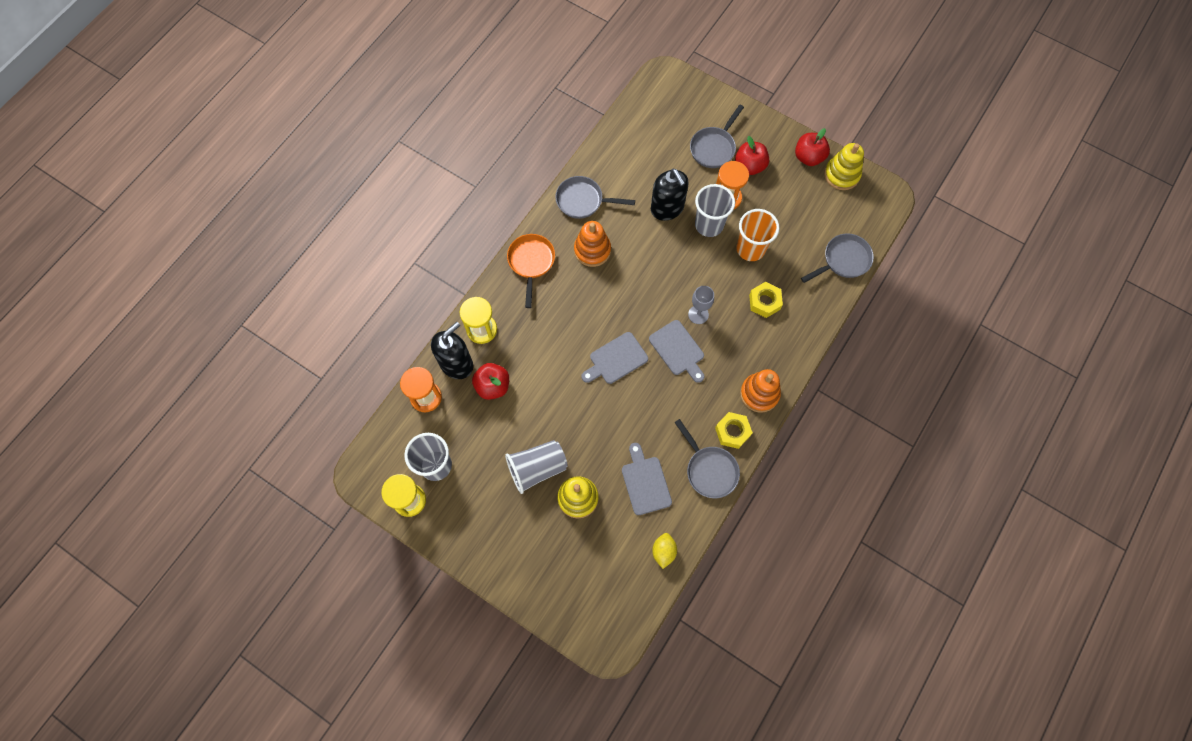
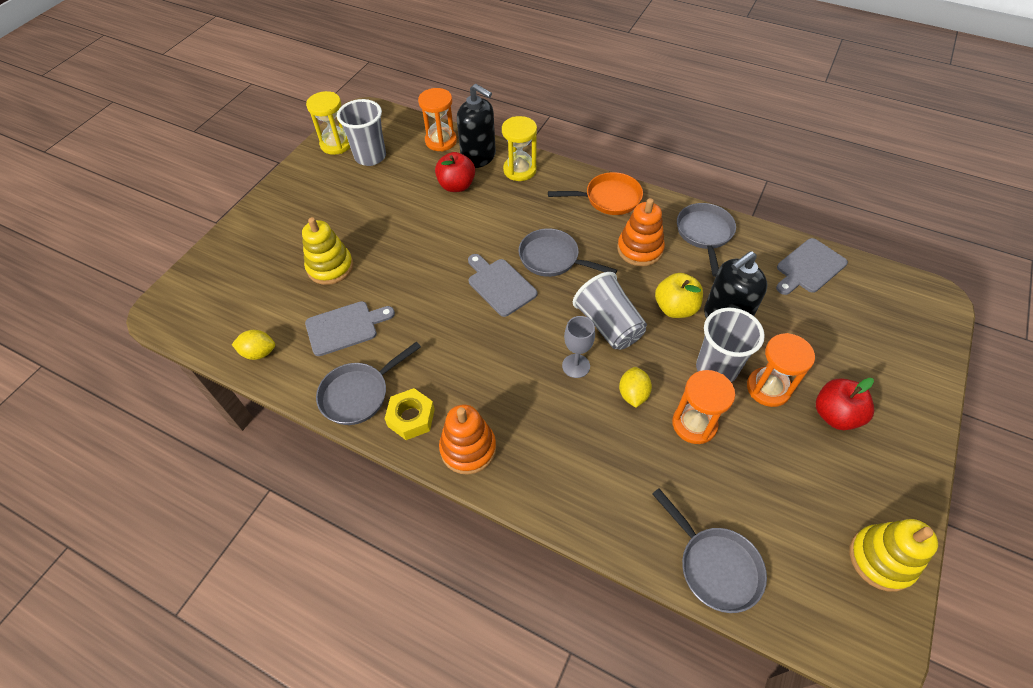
camera: 85 degrees right, 15 degrees down
(537, 468) = (365, 230): grey cup -> grey cup (608, 325)
(653, 238) = (675, 308): none -> yellow apple
(678, 350) = (521, 347): grey cutting board -> grey cutting board (809, 267)
(714, 148) = (845, 366): grey pan -> grey pan (552, 258)
(725, 281) = (633, 394): none -> yellow lemon
(750, 249) = (694, 424): orange cup -> orange hourglass
(764, 302) = (612, 448): yellow nut -> none
(808, 157) = (891, 502): red apple -> none

